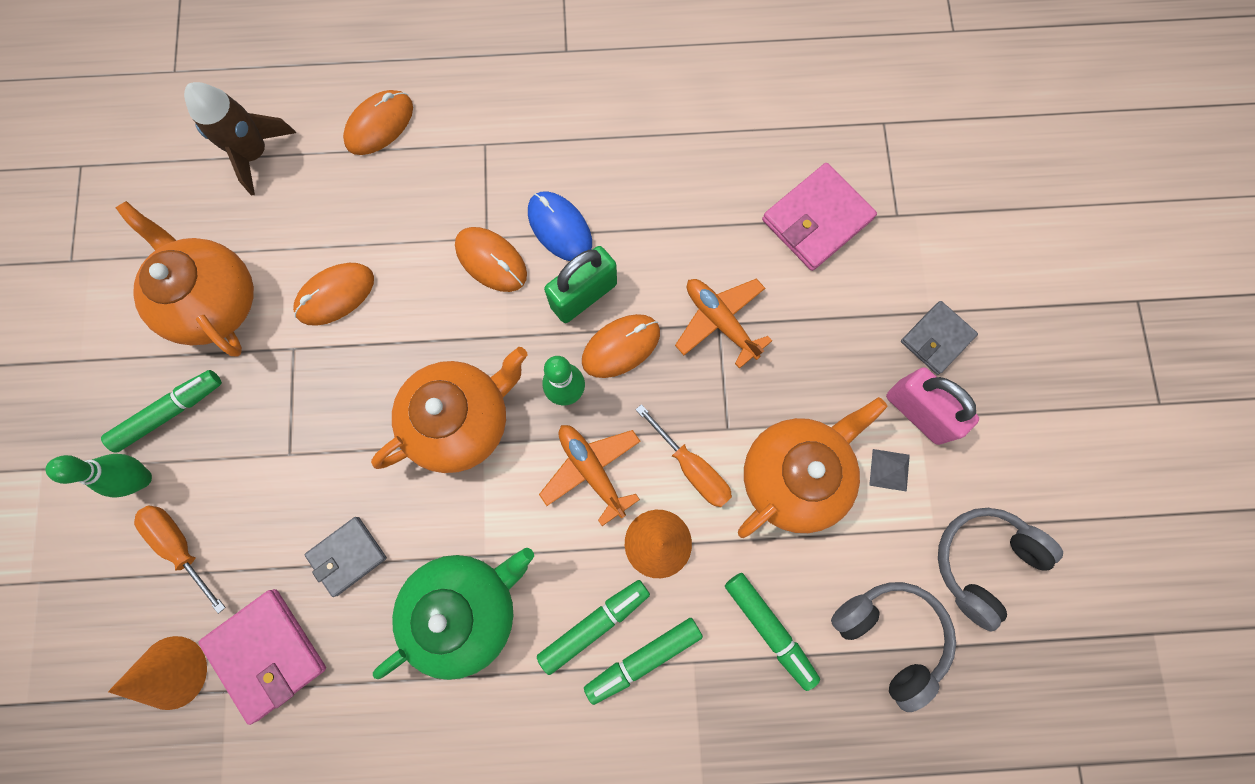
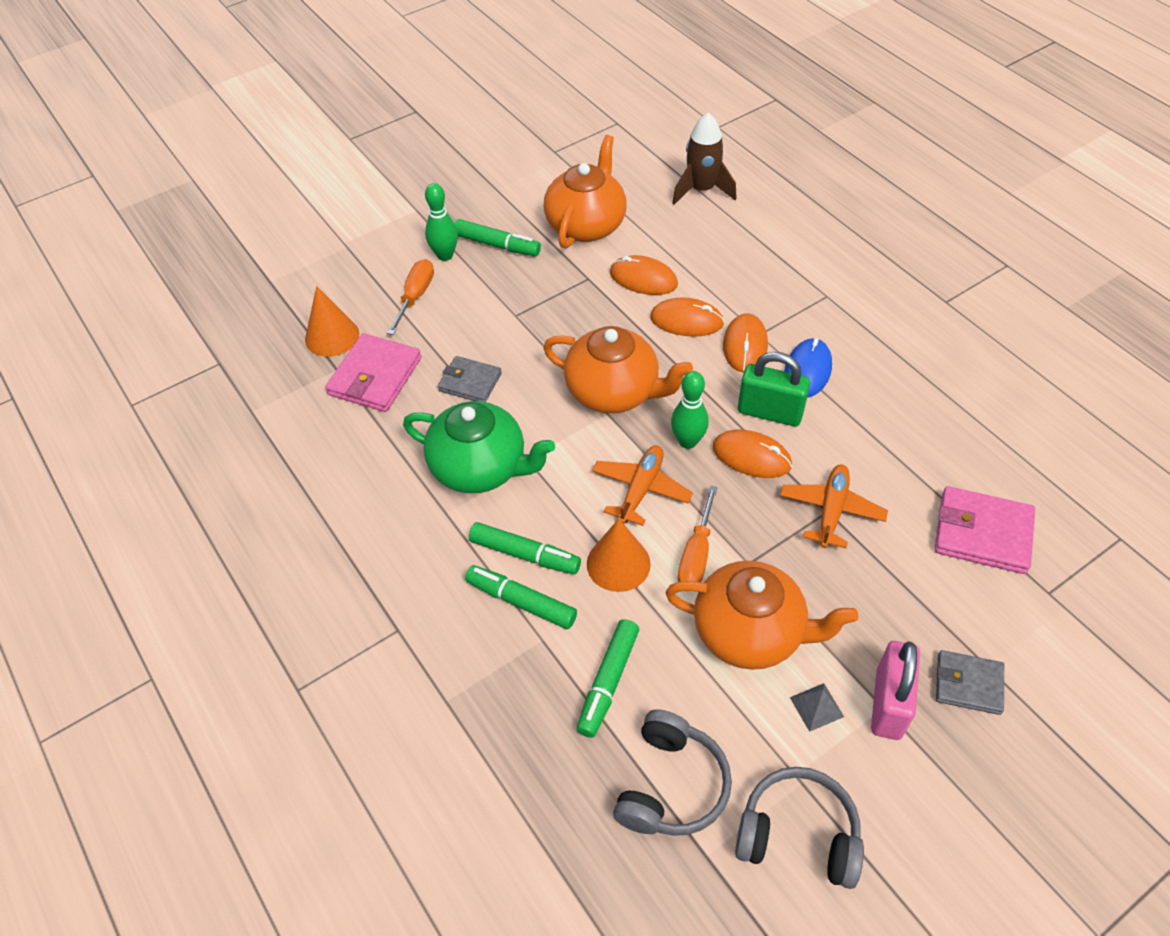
camera: 60 degrees right, 25 degrees down
(379, 125) = (783, 236): orange mouse -> orange mouse (686, 320)

